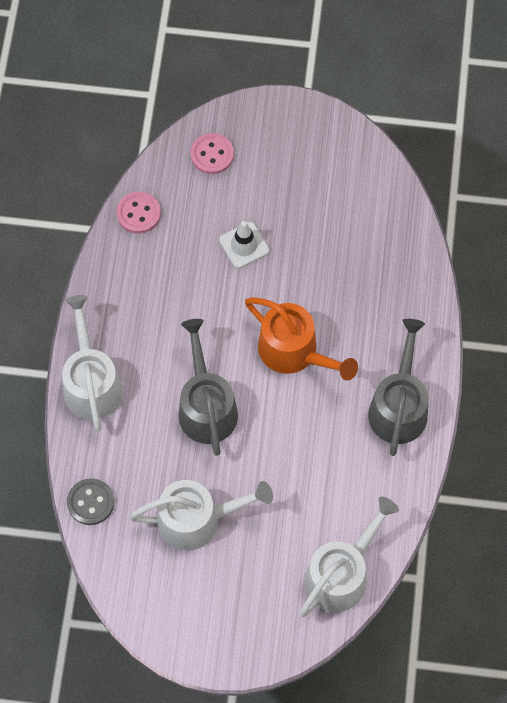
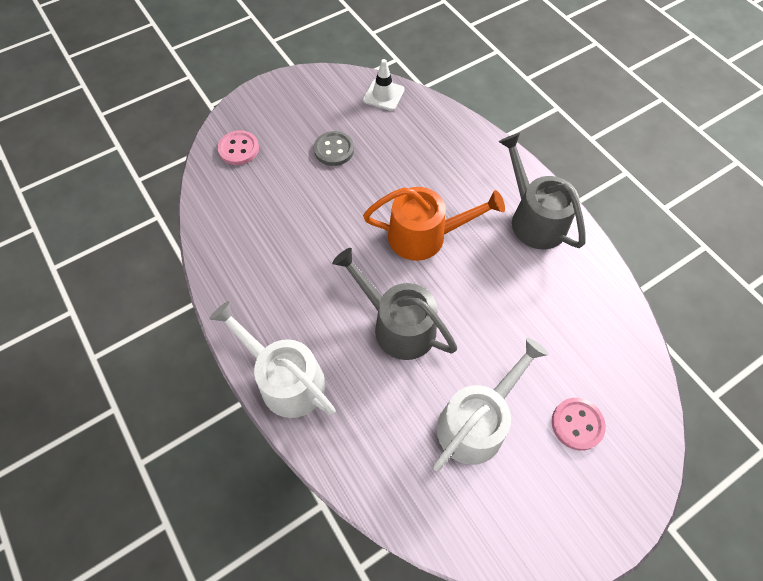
camera: 40 degrees left, 5 degrees down
(90, 502) = (374, 485): grey button -> grey button (334, 150)
(138, 213) = (215, 223): pink button -> pink button (577, 424)
(244, 245) = (318, 191): white traffic cone -> white traffic cone (383, 95)
(341, 574) = (624, 371): white watering can -> none

